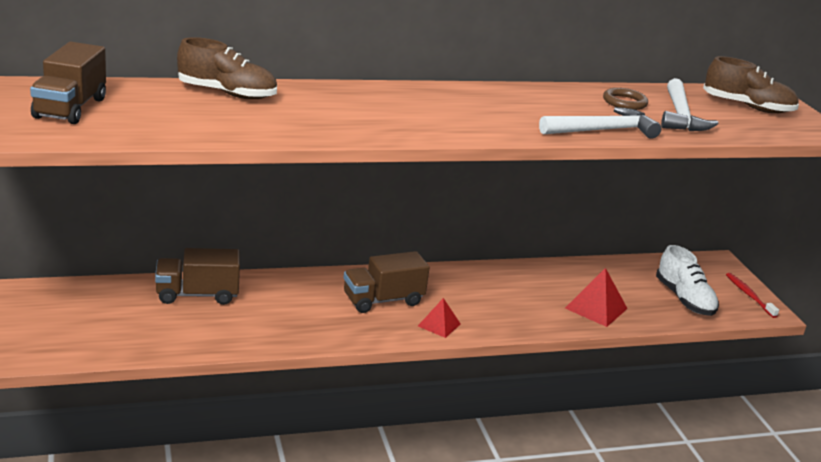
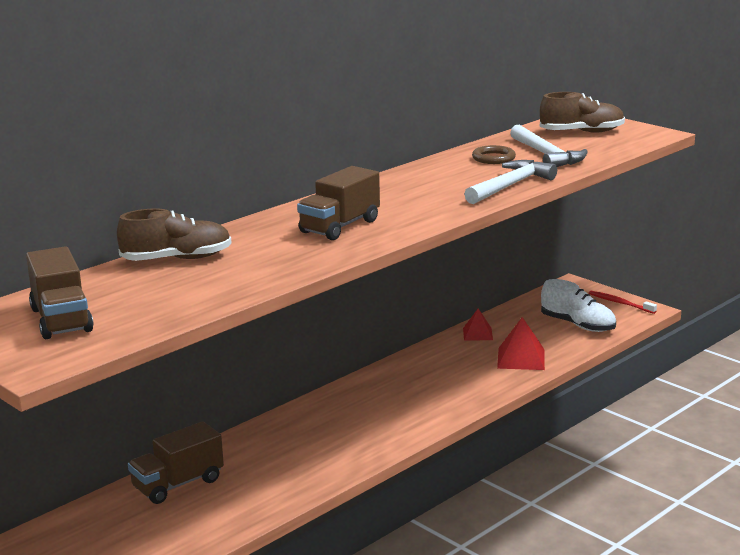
camera: 25 degrees left, 5 degrees down
(383, 300) = (346, 421): brown truck -> brown truck (340, 226)
(439, 325) = (415, 422): red pyramid -> red pyramid (477, 334)

